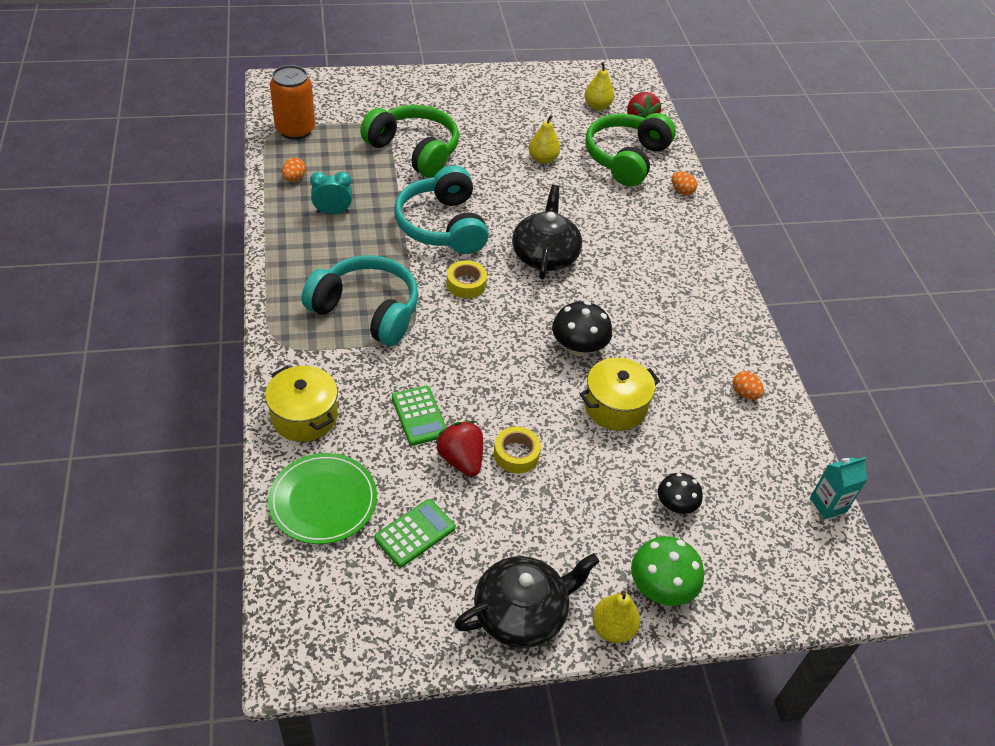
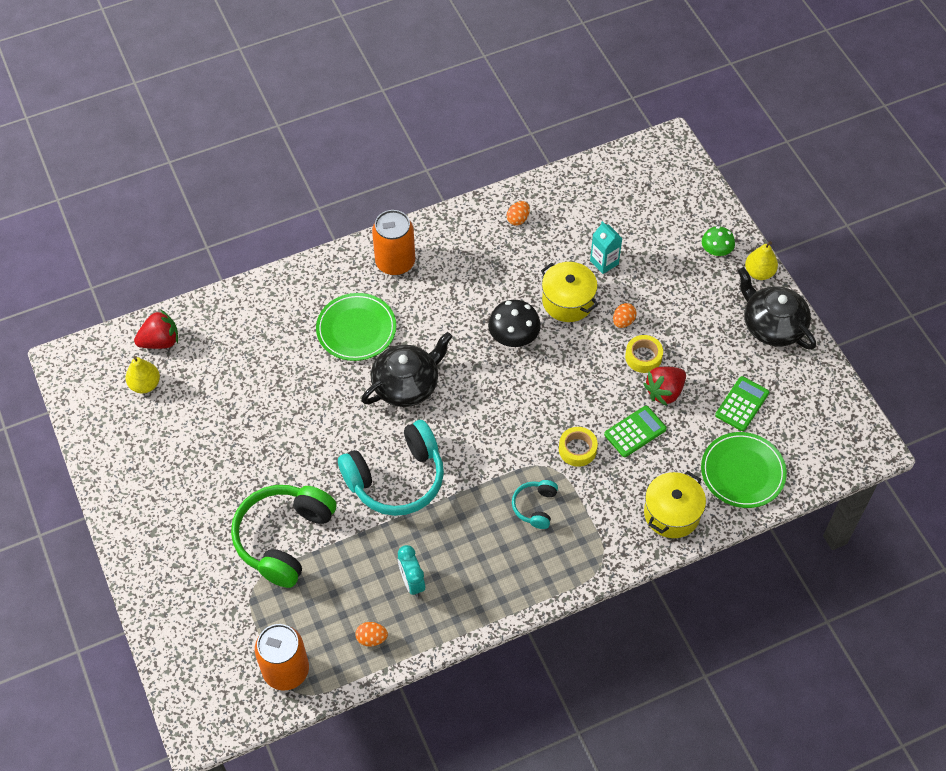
camera: 100 degrees left, 10 degrees up
(367, 310) = (535, 507): turquoise headphones -> turquoise headphones, size x0.48
(415, 533) = (742, 404): green calculator -> green calculator turned 90 degrees clockwise
(466, 284) = (470, 438): yellow tape -> yellow tape (577, 449)
(542, 159) = (259, 416): yellow pear -> none
(545, 255) = (406, 384): black teapot -> black teapot turned 150 degrees clockwise
(621, 235) = (356, 329): none -> green plate
(626, 158) = (233, 344): green headphones -> none
(661, 588) = (716, 251): green mushroom -> green mushroom, size x0.66
(675, 505) = (644, 250): black mushroom -> none
(681, 191) = (271, 290): orange egg -> orange egg (623, 321)
(699, 280) = (395, 262): none -> orange can
(828, 505) = (604, 163): turquoise carton -> turquoise carton (604, 262)

